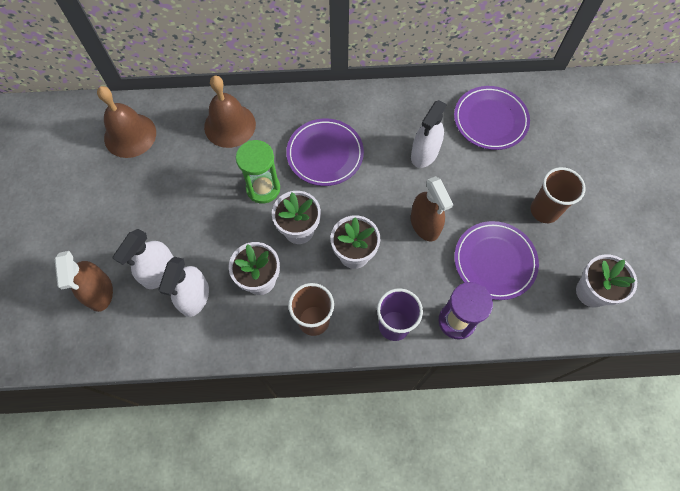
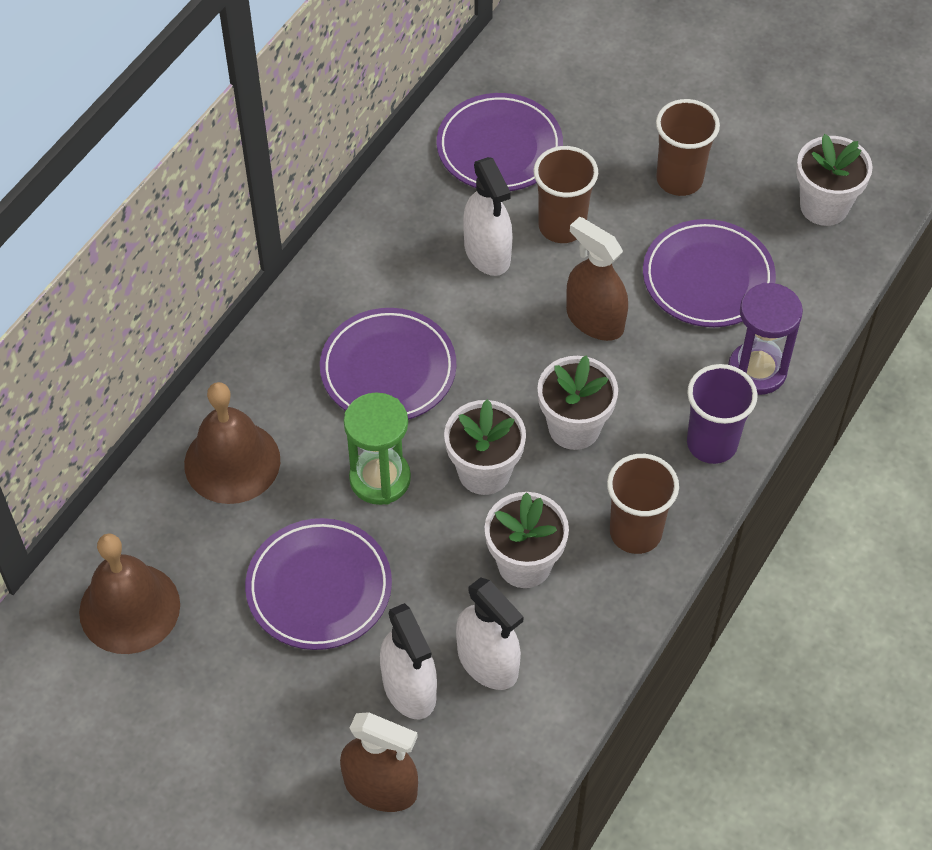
camera: 55 degrees left, 10 degrees down
(188, 200) = (319, 588): none -> purple plate
(424, 224) = (595, 320): brown spray bottle -> brown spray bottle turned 150 degrees counterclockwise
(468, 175) = (562, 226): none -> brown cup

